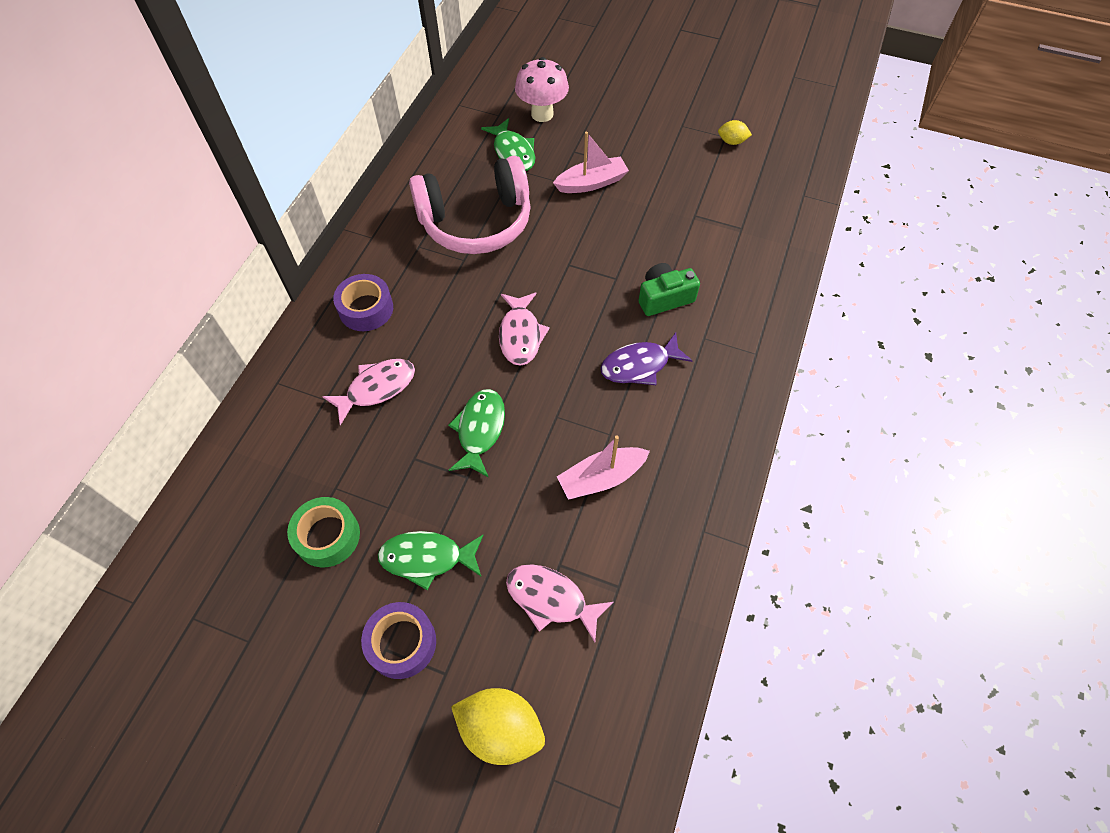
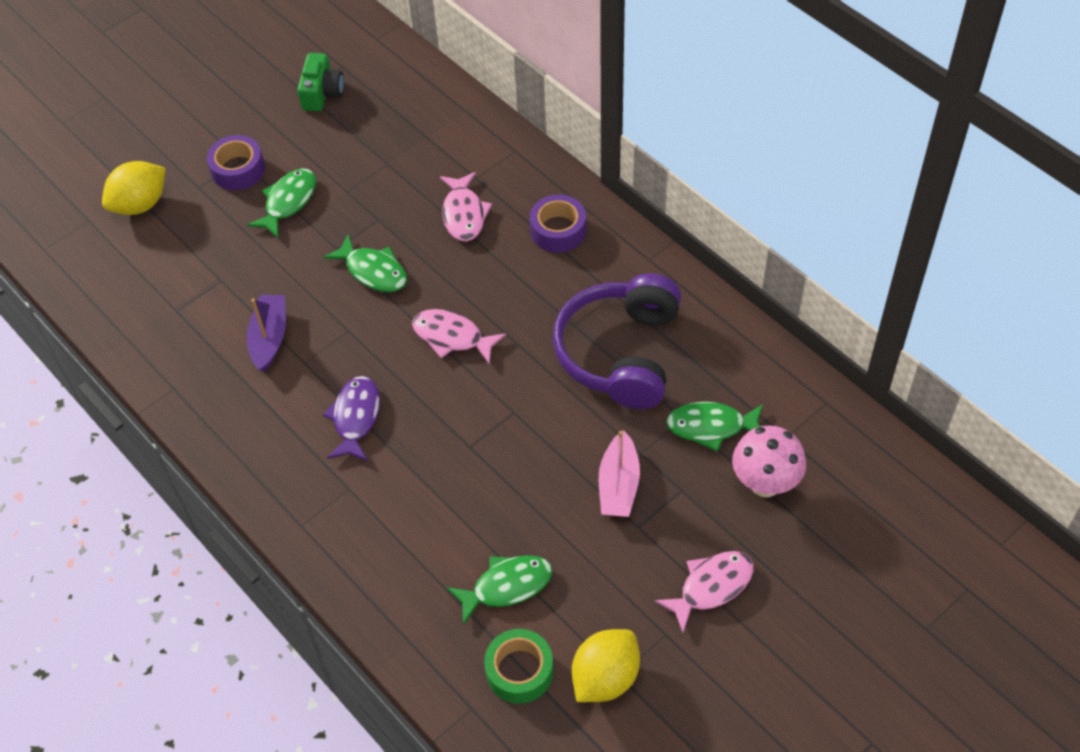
camera: 120 degrees right, 5 degrees down
(327, 536) = (349, 149): green tape -> green tape (519, 671)
(476, 222) = (620, 353): pink headphones -> purple headphones
(551, 599) = (200, 265): pink fish -> pink fish (711, 587)
(601, 478) = (269, 338): pink boat -> purple boat
(664, 298) = (418, 478): green camera -> green camera (322, 93)
(710, 211) = (507, 586): none -> green fish
(732, 142) = (605, 677): yellow lemon -> yellow lemon, size x1.90

